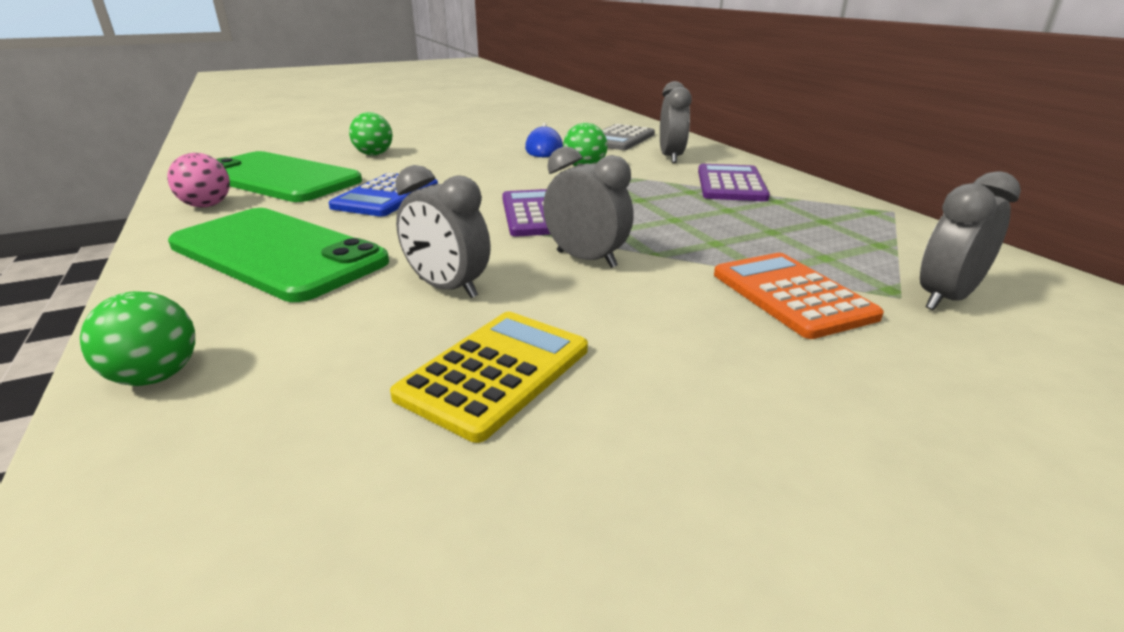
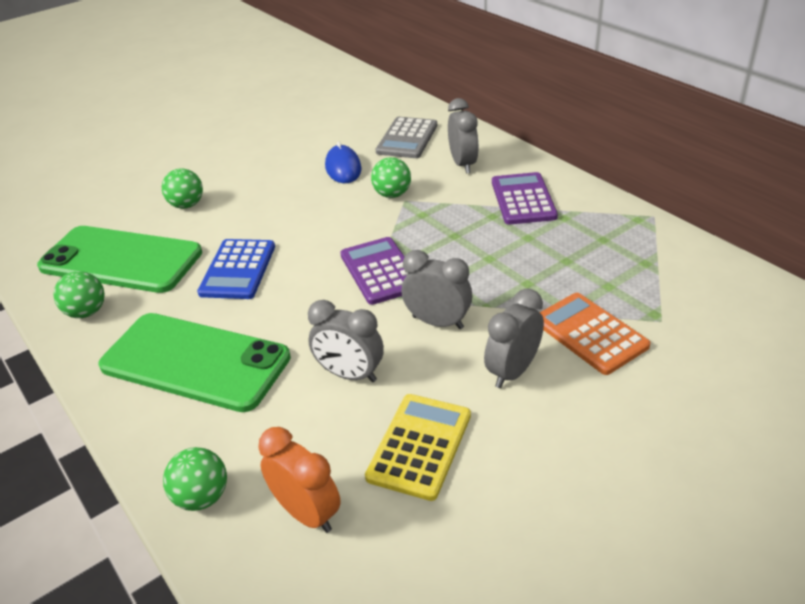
camera: 10 degrees left, 10 degrees up
(207, 205) = (86, 312): pink ball -> green ball
(277, 422) = (307, 513): none -> orange clock
(945, 298) = (689, 317): grey clock -> grey clock (512, 371)

